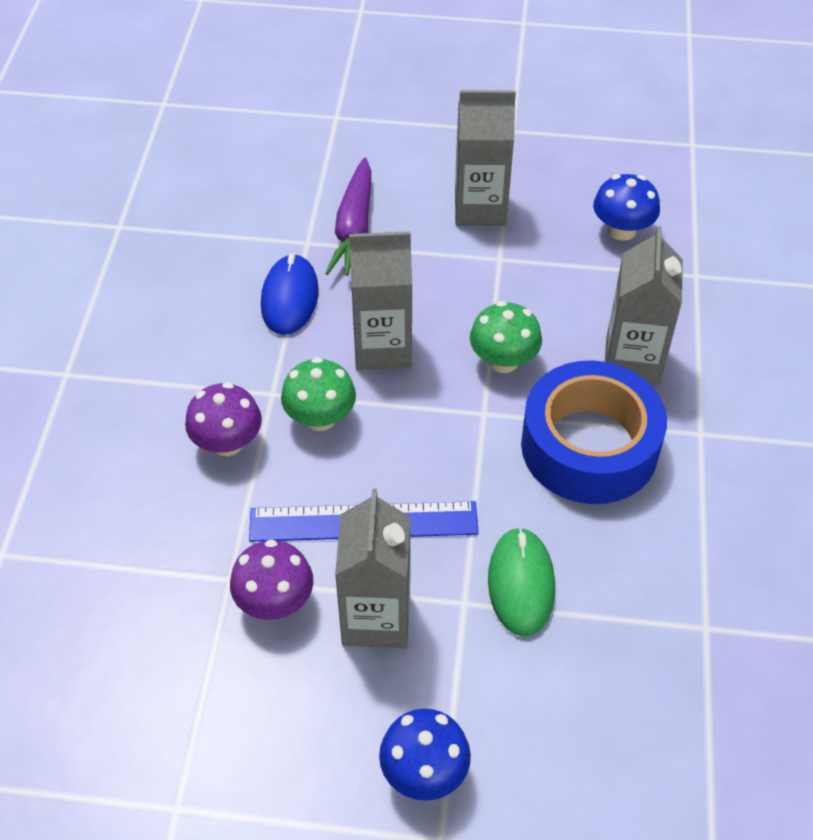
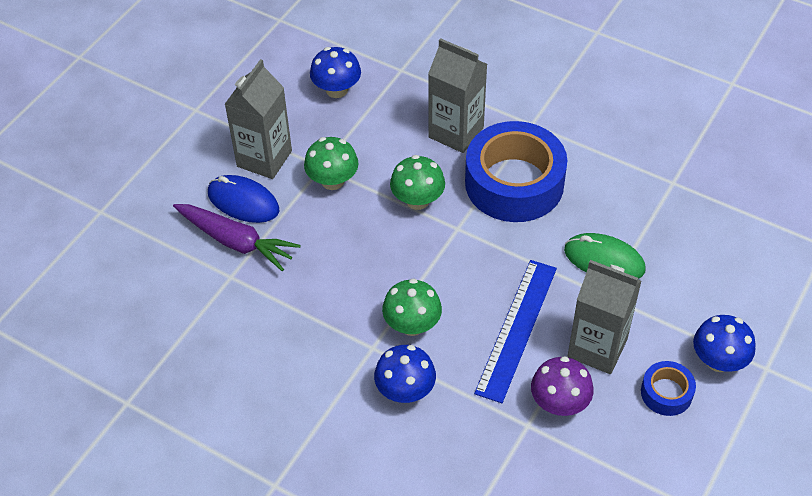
camera: 65 degrees left, 0 degrees up
(227, 442) = (405, 390): purple mushroom -> blue mushroom
(289, 298) = (283, 306): blue mouse -> blue mouse (243, 202)
(342, 720) = (666, 393): none -> blue tape
(382, 348) = (366, 265): grey carton -> none
(485, 275) = (332, 181): none -> green mushroom

